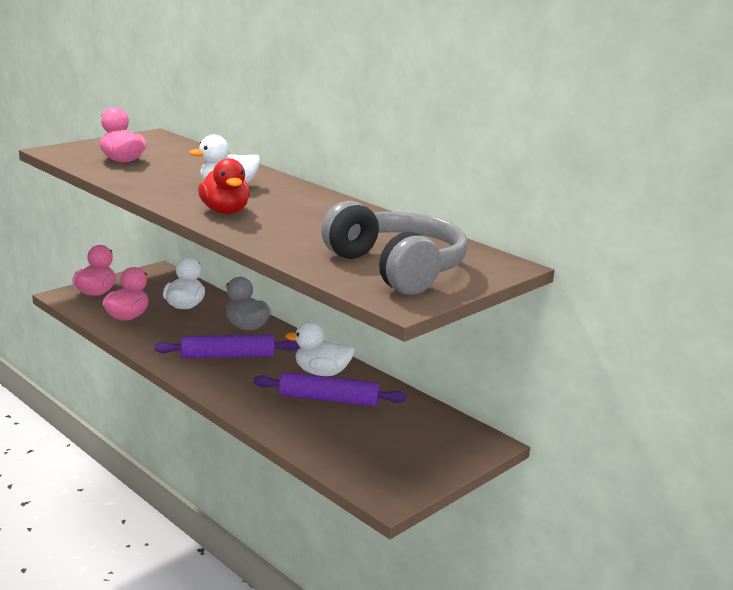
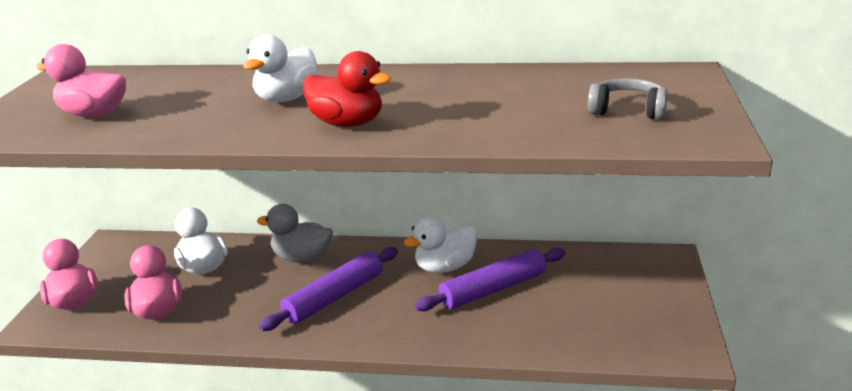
camera: 35 degrees left, 5 degrees up
(397, 268) = (627, 110): grey headphones -> grey headphones, size x0.47

